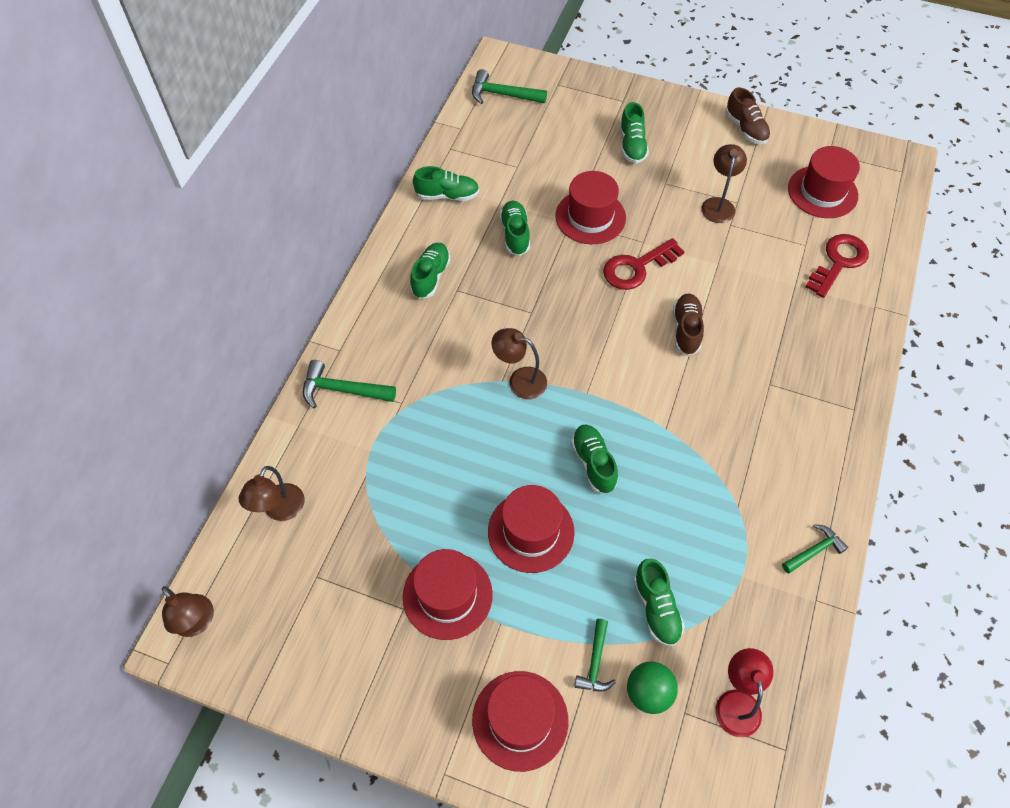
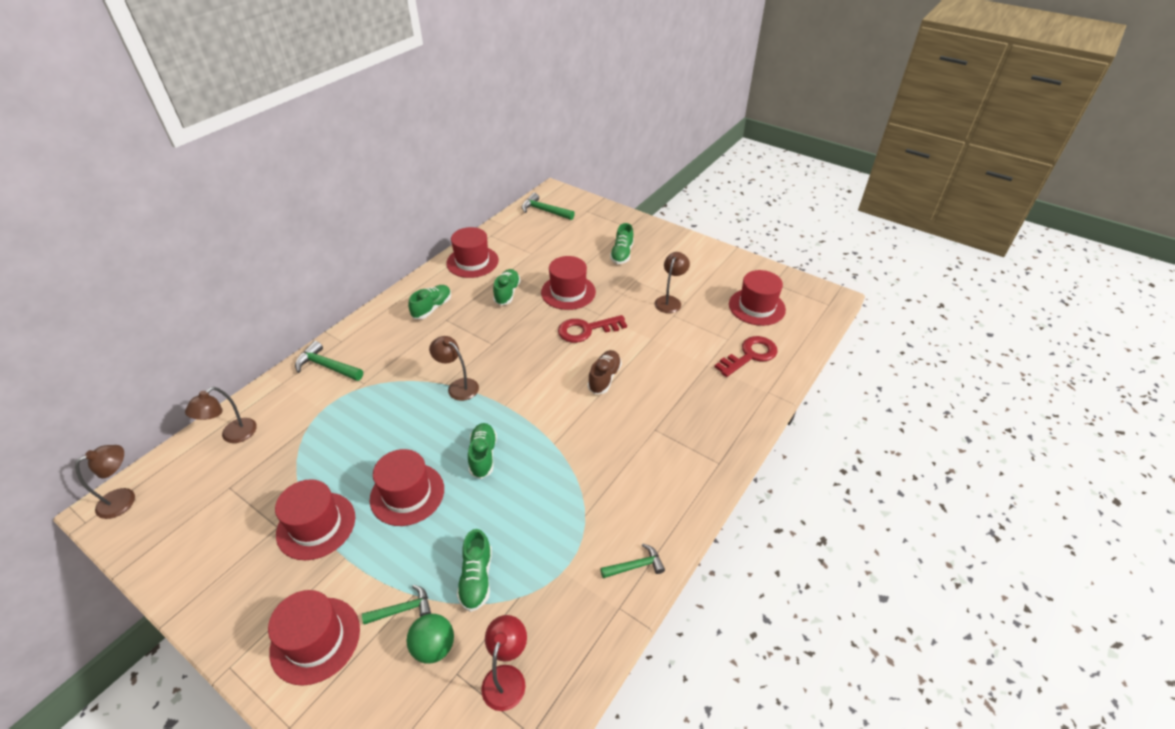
camera: 15 degrees right, 15 degrees down
(197, 623) = (124, 499): brown lamp -> brown lamp turned 105 degrees counterclockwise
(447, 195) = (472, 262): green shoe -> red hat
(595, 662) = (403, 609): green hammer -> green hammer turned 135 degrees counterclockwise
(745, 128) = (713, 257): brown shoe -> none

